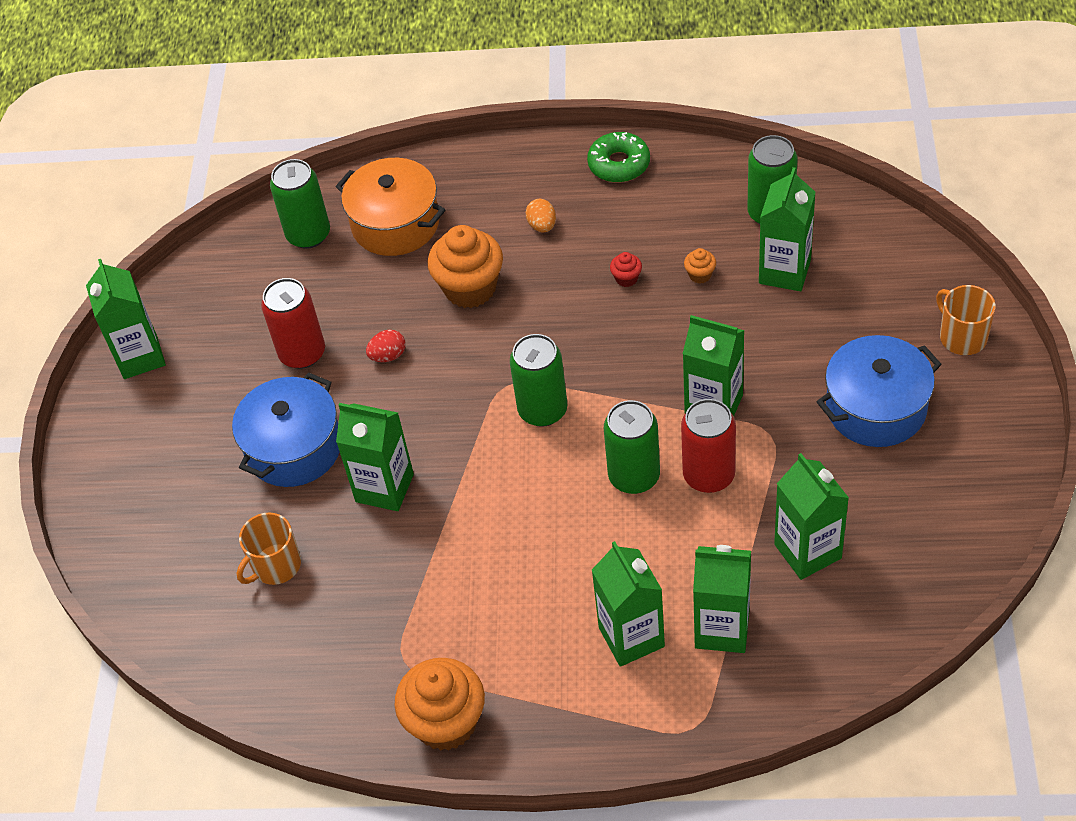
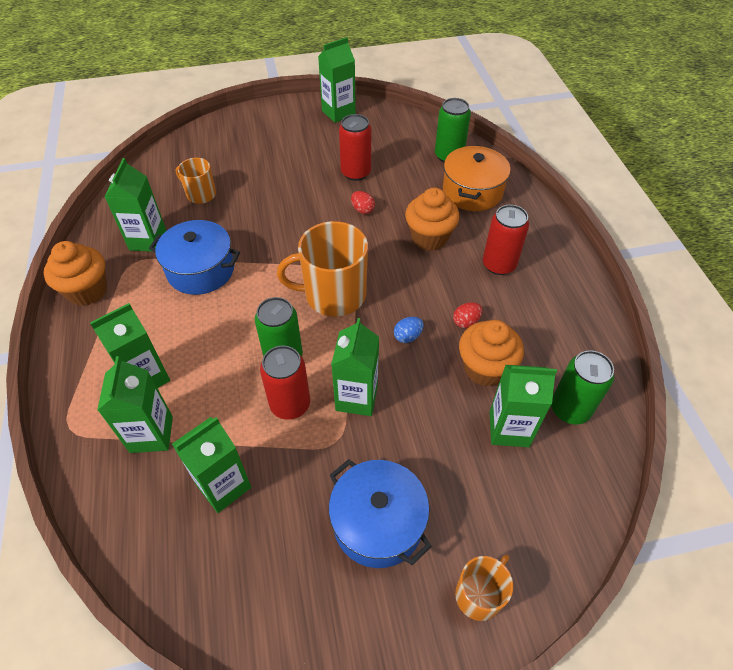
camera: 70 degrees right, 0 degrees up
(294, 448) = (285, 184): blue pot -> blue pot (201, 270)
(384, 488) = (260, 229): green carton -> green carton (148, 240)
(542, 226) = (499, 265): orange egg -> red can
(542, 410) = (333, 294): green can -> orange mug
(619, 164) = (577, 298): green donut -> none
(626, 278) = (466, 322): red cupcake -> red egg
(634, 341) = (408, 336): none -> blue egg
(700, 275) = (485, 368): orange cupcake -> orange cupcake, size x2.35

